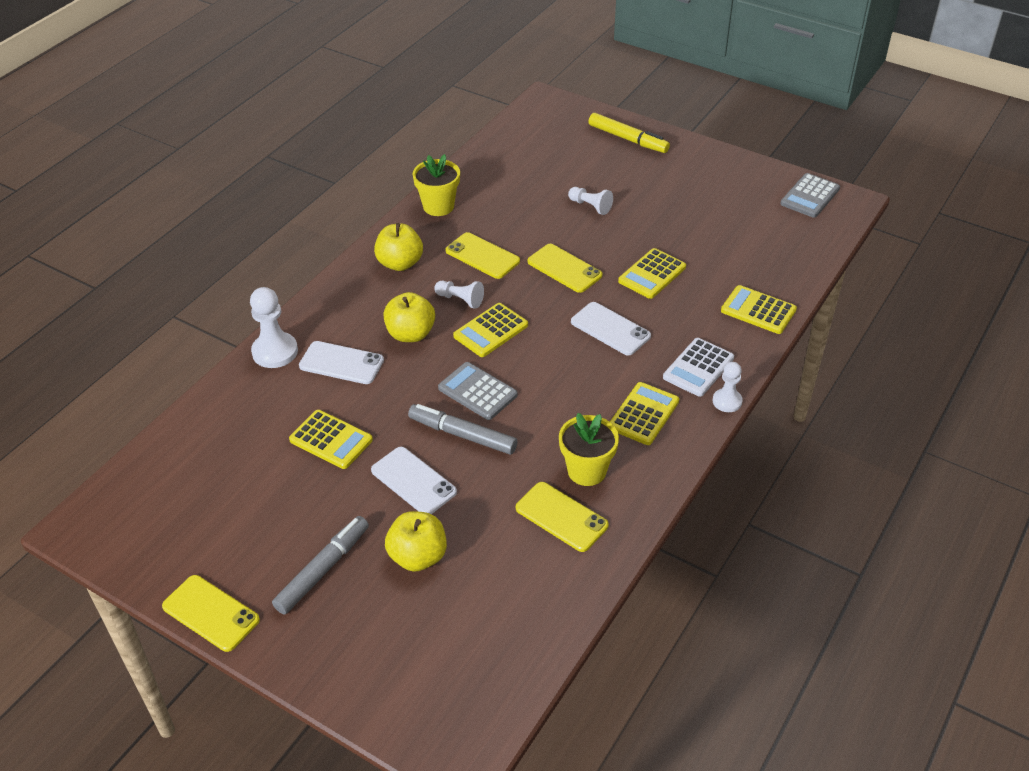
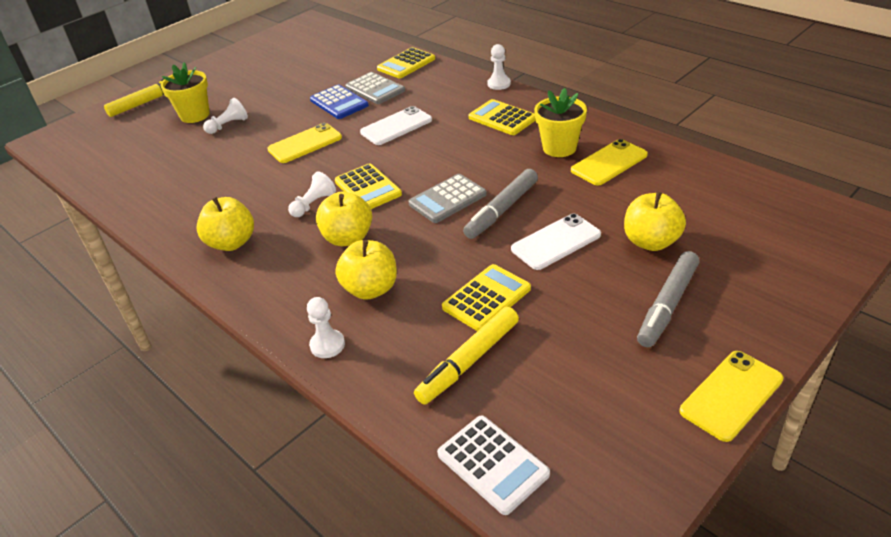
camera: 75 degrees left, 5 degrees down
(255, 438) = (468, 361): none -> yellow marker
(275, 352) = (327, 345): white pawn -> white pawn, size x0.62
(323, 570) = (667, 305): grey marker -> grey marker turned 105 degrees counterclockwise
(341, 363) = (371, 289): white phone -> yellow apple
(438, 206) = (156, 213): yellow flower pot -> yellow flower pot (195, 115)
(482, 256) = (256, 188): yellow phone -> none
(652, 274) = (339, 103): yellow calculator -> blue calculator
(698, 368) = (458, 92): white calculator -> white calculator (492, 464)
(810, 196) = (291, 34): grey calculator -> grey calculator (375, 89)

